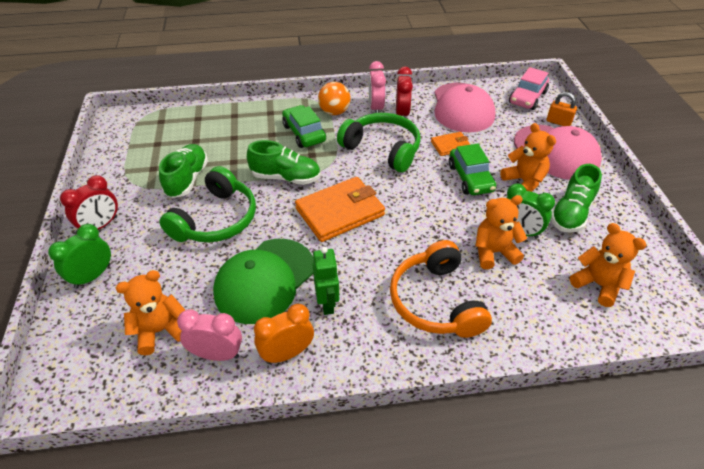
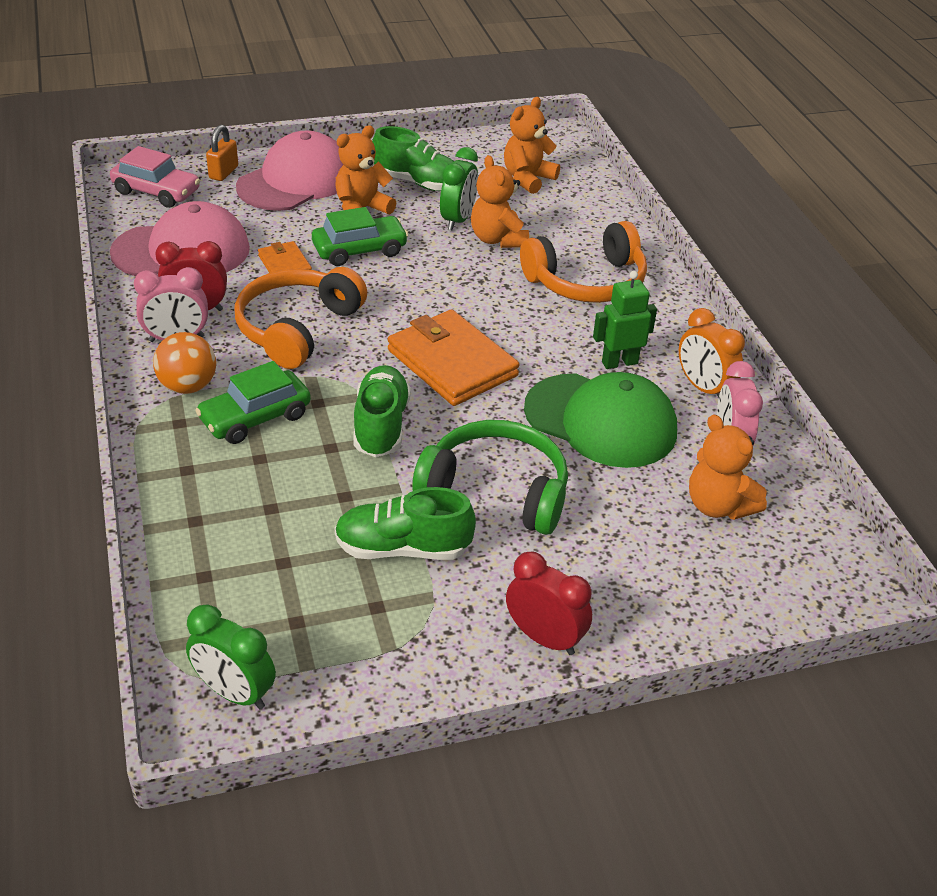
camera: 100 degrees left, 5 degrees down
(92, 276) = (654, 611): green clock -> green clock (234, 693)
(382, 149) = (297, 328): green headphones -> orange headphones

